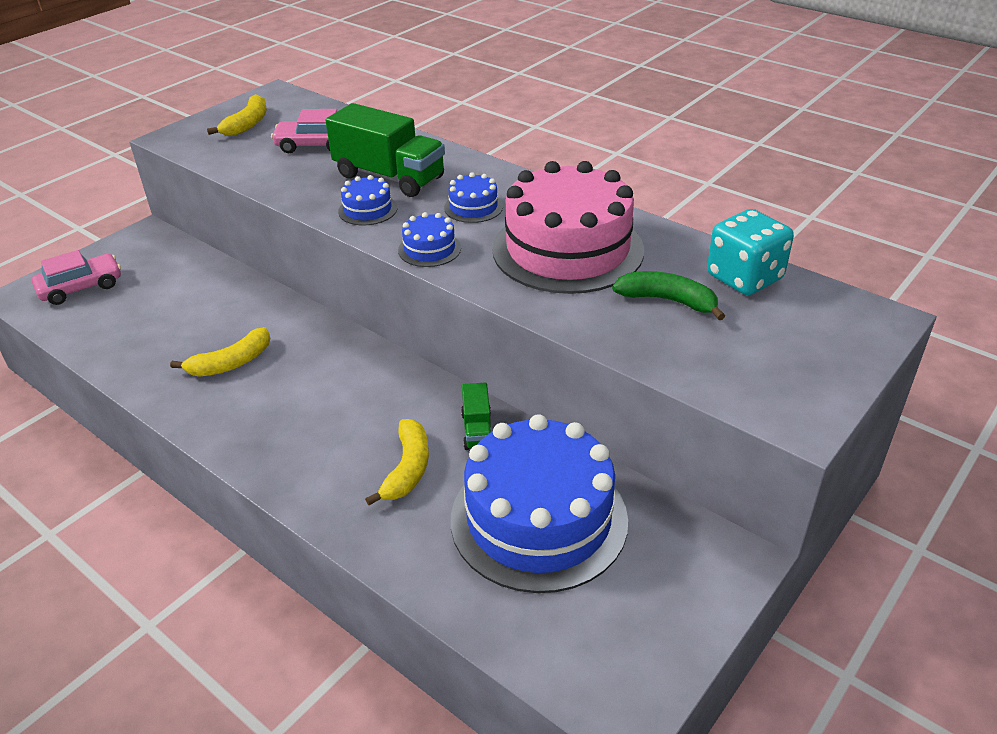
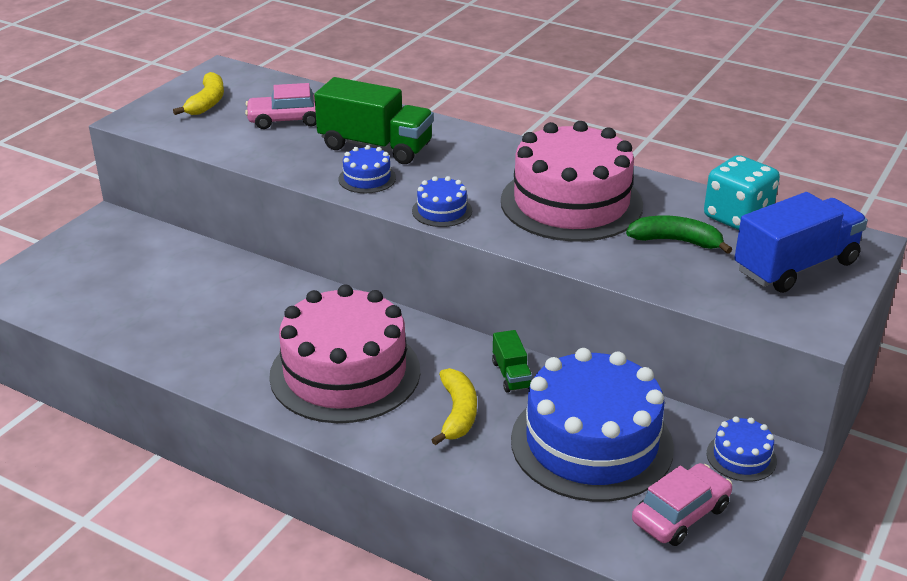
camera: 10 degrees left, 5 degrees down
(81, 287) = (60, 277): pink car -> pink car (680, 514)
(231, 363) = (249, 336): yellow banana -> none
(309, 412) = (345, 373): none -> pink cake
(473, 207) = (469, 170): blue cake -> blue cake (741, 457)
(796, 341) = (795, 266): none -> blue truck

